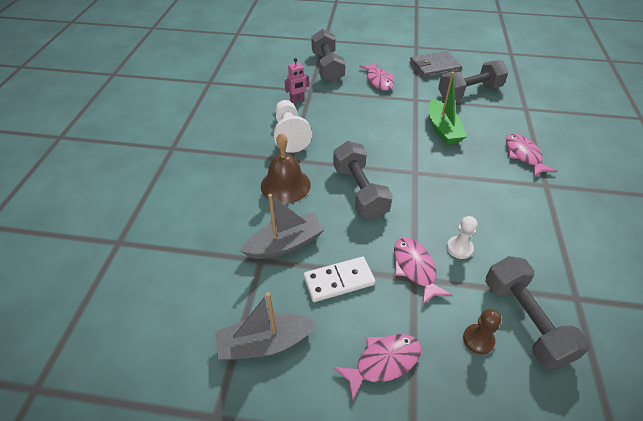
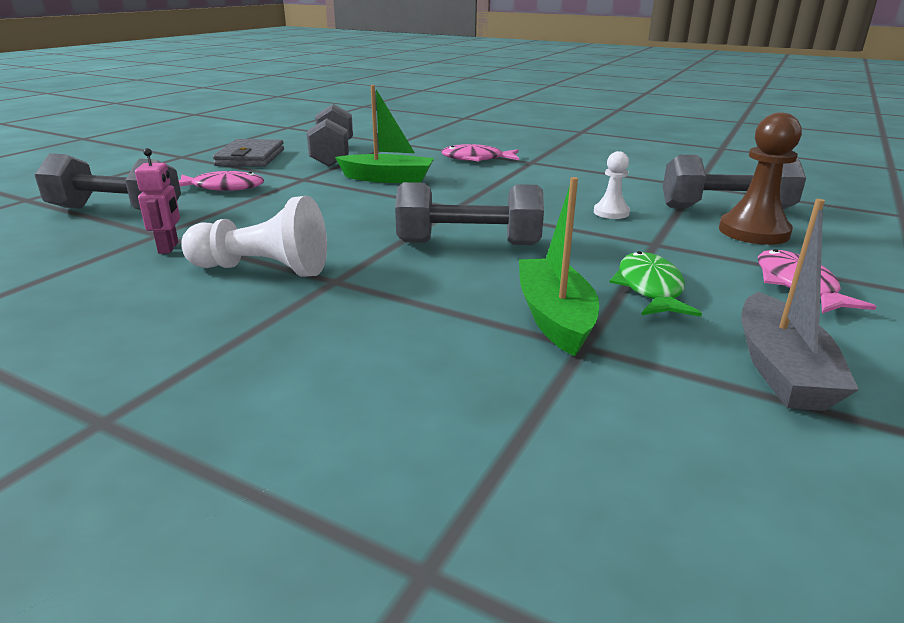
camera: 70 degrees left, 20 degrees down
(285, 185) = (402, 294): brown bell -> none
(285, 244) = (554, 317): grey boat -> green boat
(339, 280) = (650, 288): white domino -> green fish
(415, 268) = (638, 239): pink fish -> none
(478, 340) = (753, 232): brown pawn -> brown pawn, size x1.76

